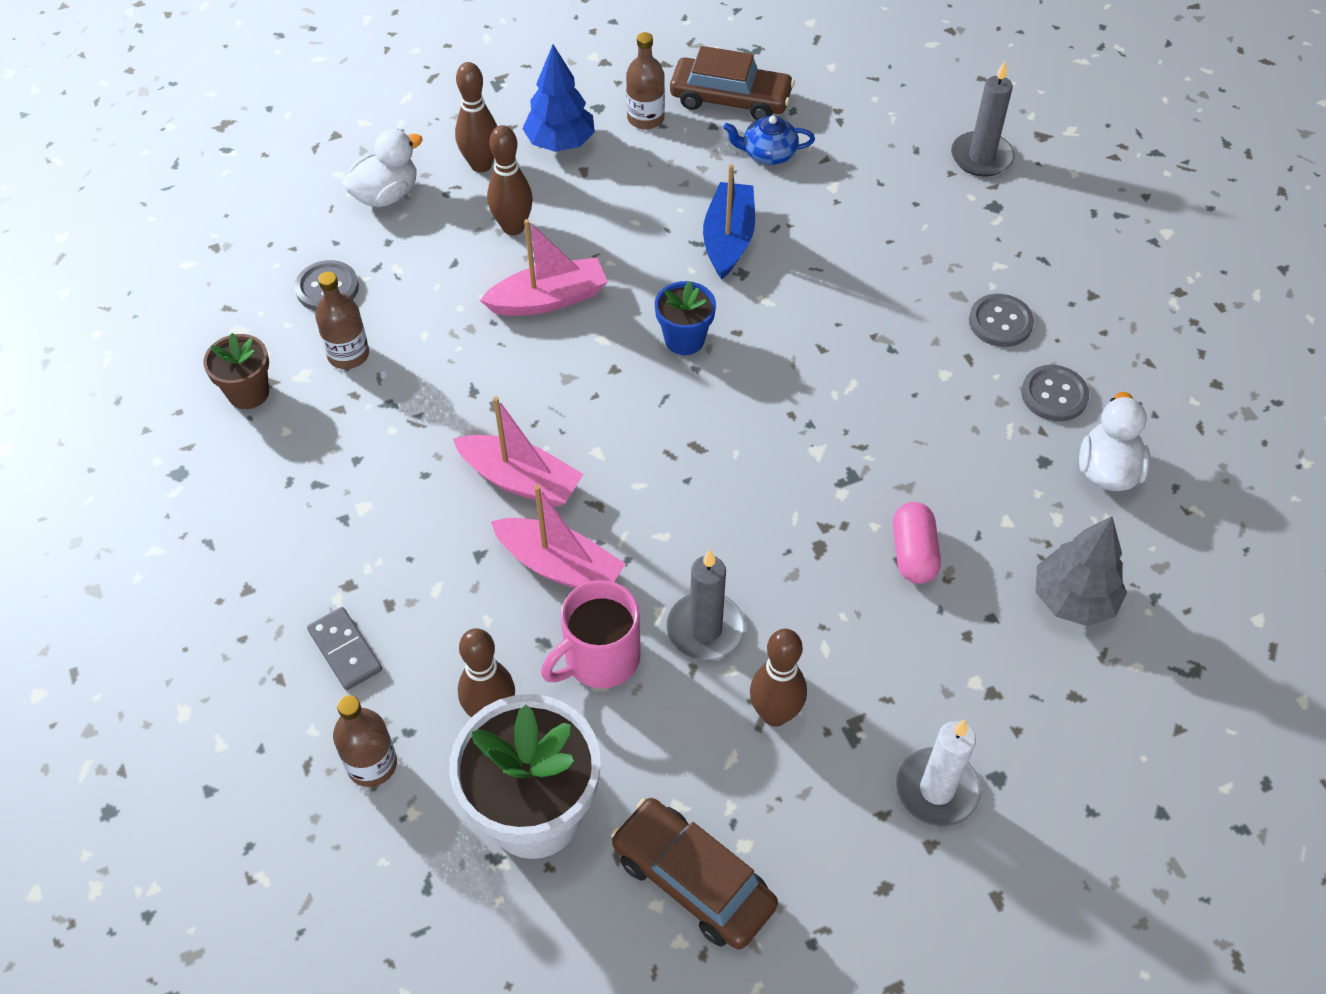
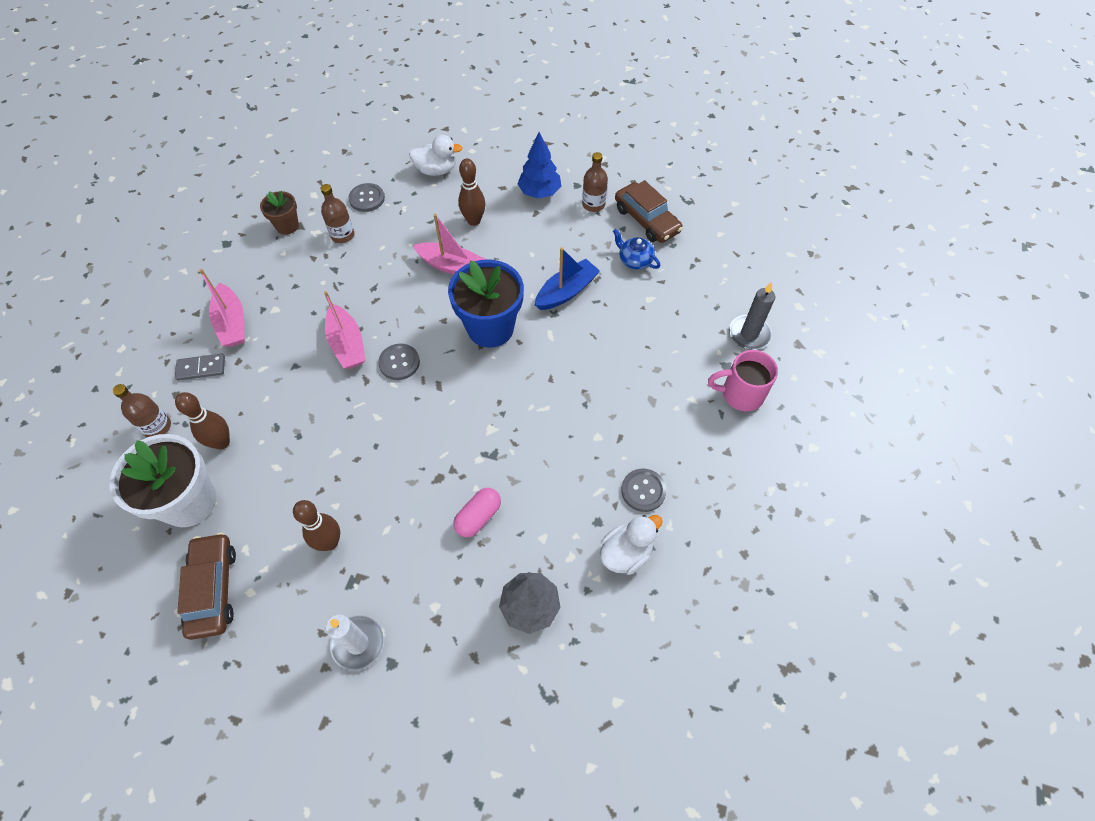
camera: 40 degrees right, 5 degrees up
(345, 650) = (201, 368): grey domino -> grey domino turned 75 degrees clockwise
(481, 165) = (492, 181): brown bowling pin -> none
(559, 566) = (319, 397): pink boat -> pink boat (232, 323)
(599, 659) = (288, 453): pink mug -> pink mug (740, 394)
(684, 339) = (490, 328): blue flower pot -> blue flower pot, size x1.90
(705, 629) = (345, 476): grey candle -> none
(1000, 322) = (658, 430): grey button -> grey button (399, 363)

